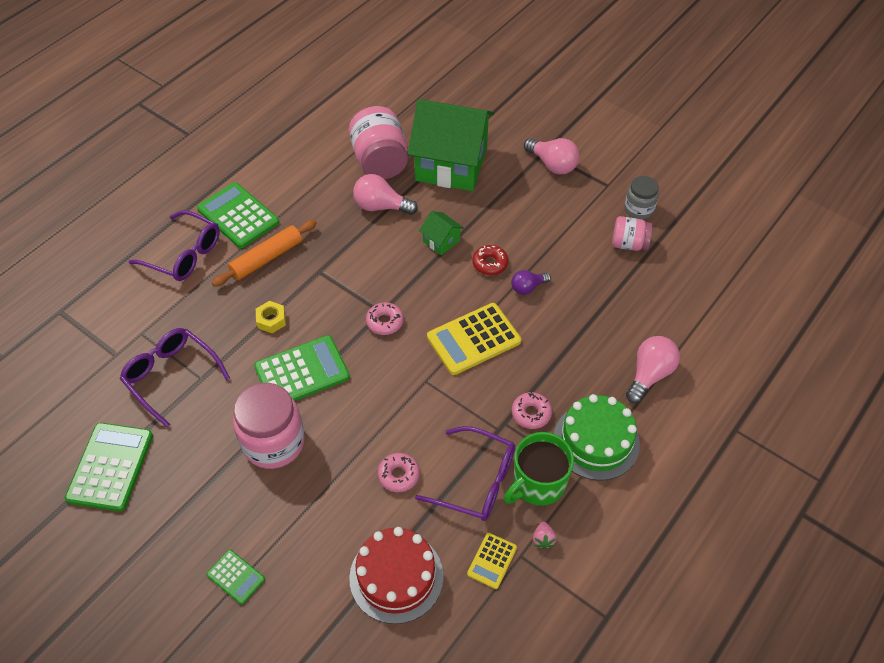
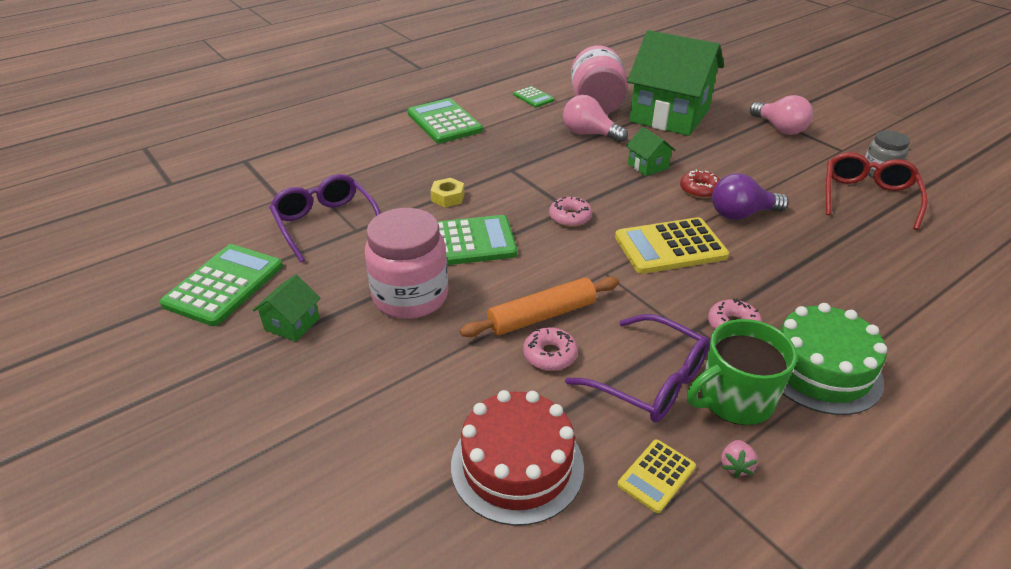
camera: 15 degrees right, 15 degrees down
(184, 255) = (381, 140): purple glasses -> none
(186, 493) = (292, 324): none -> green house
(236, 577) = (310, 419): green calculator -> green calculator (533, 97)
(266, 258) = (460, 153): orange rolling pin -> orange rolling pin (542, 316)
(527, 287) = (741, 214): purple light bulb -> purple light bulb, size x1.60
(629, 244) = (867, 197): pink jar -> red glasses
(649, 375) = (896, 315): pink light bulb -> none

